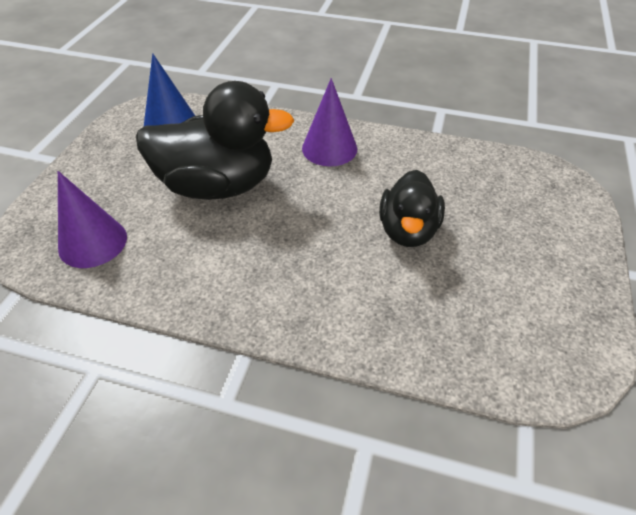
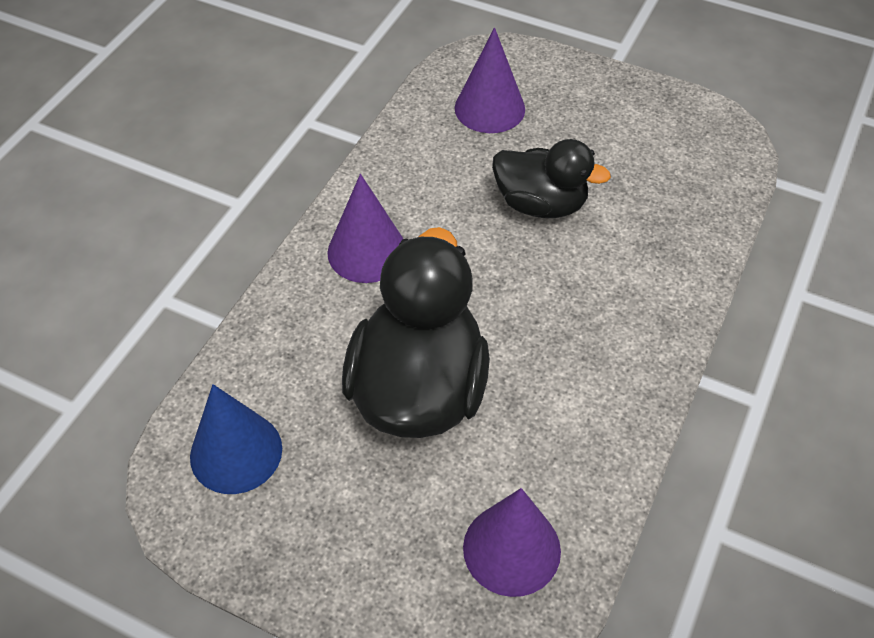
camera: 80 degrees left, 5 degrees up
(503, 191) = (489, 108): none -> purple cone

